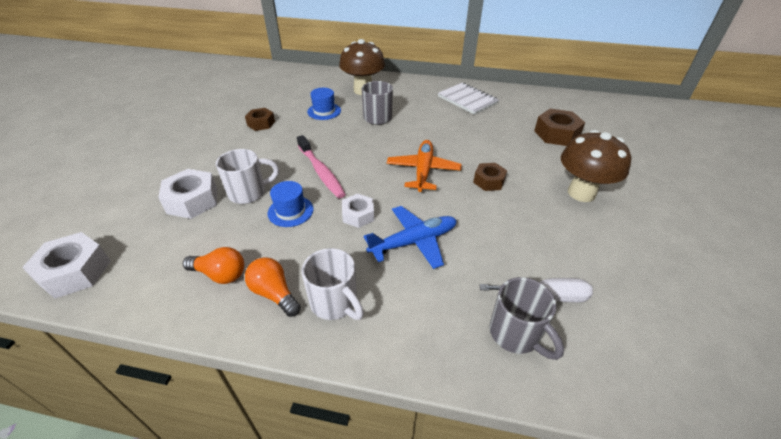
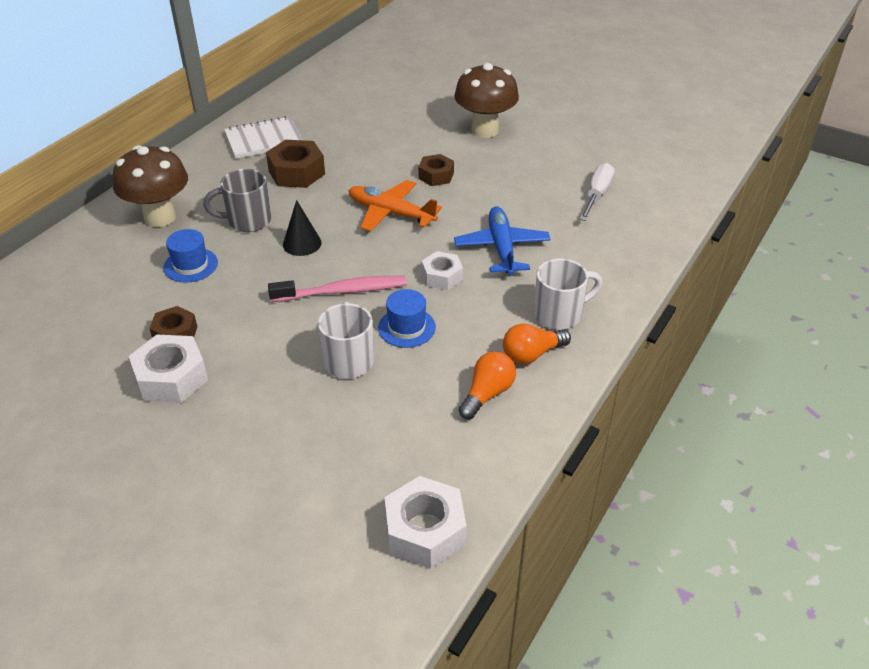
camera: 70 degrees left, 0 degrees up
(192, 200) = (334, 416): white nut -> white nut (171, 378)
(365, 142) = (302, 243): none -> black cone
(516, 334) = (628, 222): grey mug -> none
(556, 134) = (383, 107): brown nut -> brown nut (297, 172)

